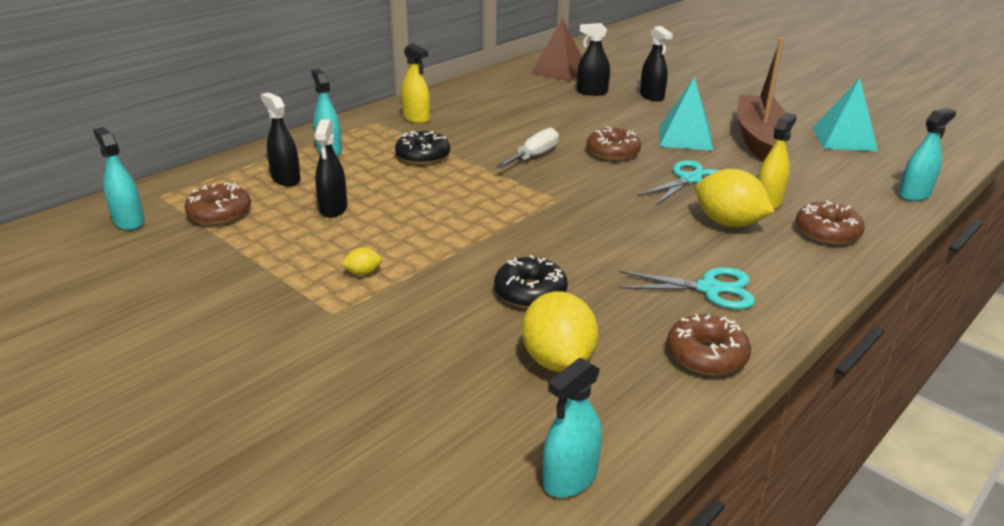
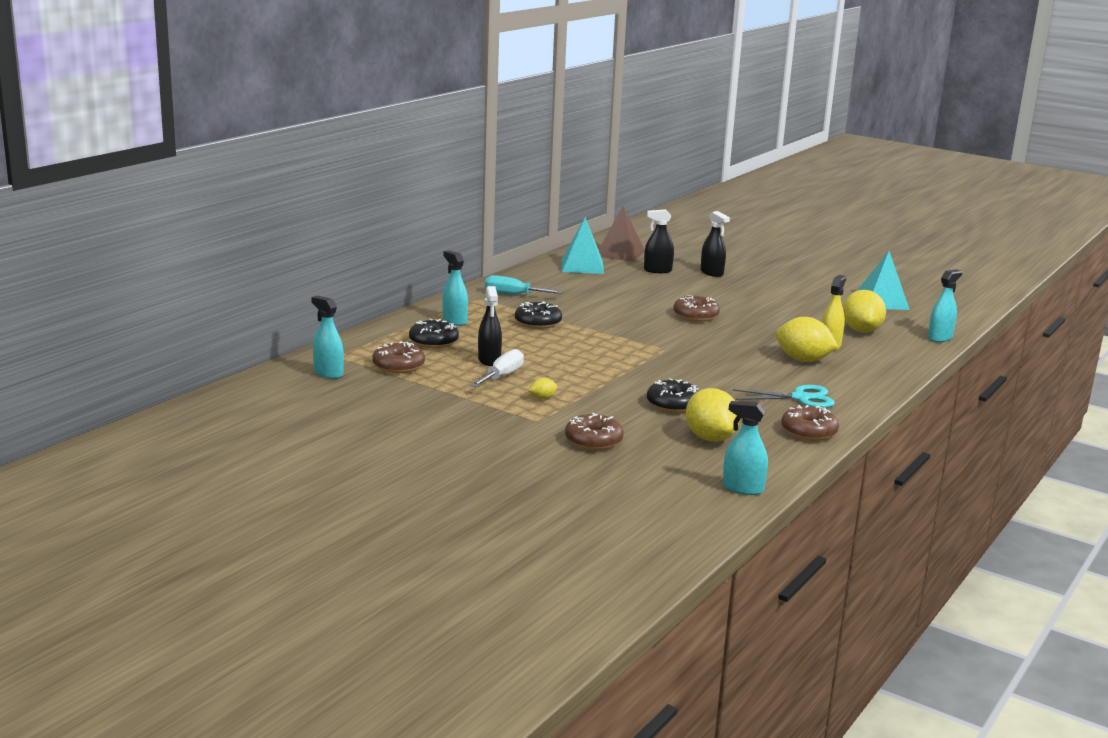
camera: 10 degrees left, 10 degrees down
(286, 179) = (433, 342): black spray bottle -> black donut
(416, 118) = (513, 295): yellow spray bottle -> turquoise screwdriver
(534, 156) = (631, 320): white screwdriver -> white screwdriver (502, 376)
(570, 478) = (743, 488): turquoise spray bottle -> turquoise spray bottle turned 75 degrees clockwise
(685, 138) = (752, 304): turquoise pyramid -> turquoise pyramid (582, 266)
(690, 179) = (765, 333): turquoise scissors -> none
(759, 138) = (812, 303): brown boat -> none
(812, 180) = (861, 330): none -> yellow lemon
(827, 232) = (877, 363): brown donut -> brown donut (593, 441)

